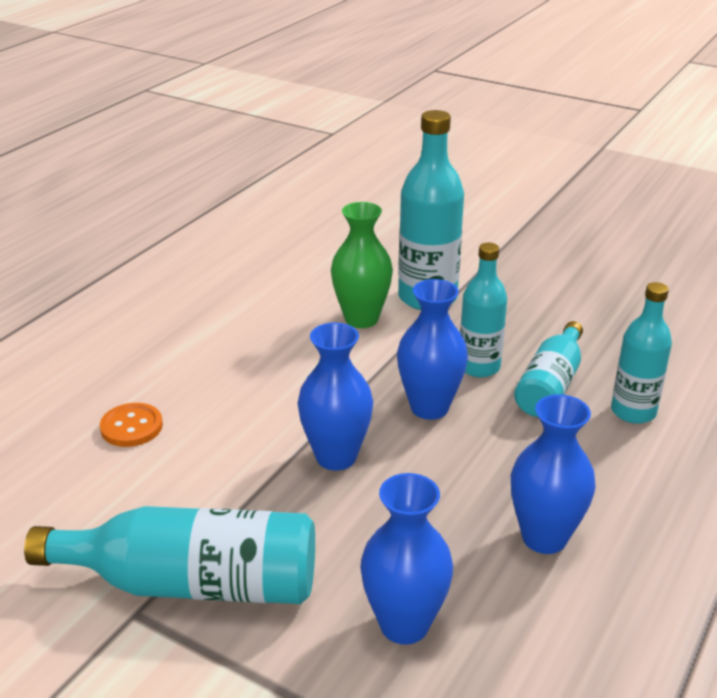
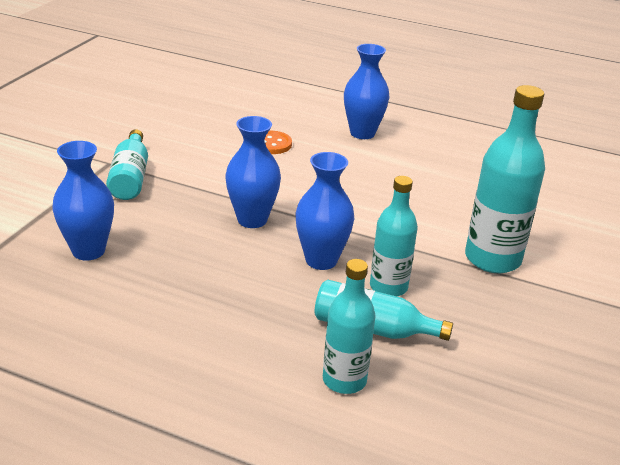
camera: 80 degrees right, 0 degrees up
(193, 583) = (130, 177): turquoise bottle -> turquoise bottle, size x0.64
(361, 319) = (439, 224): green vase -> none
(544, 537) = (168, 314): blue vase -> blue vase (362, 133)

